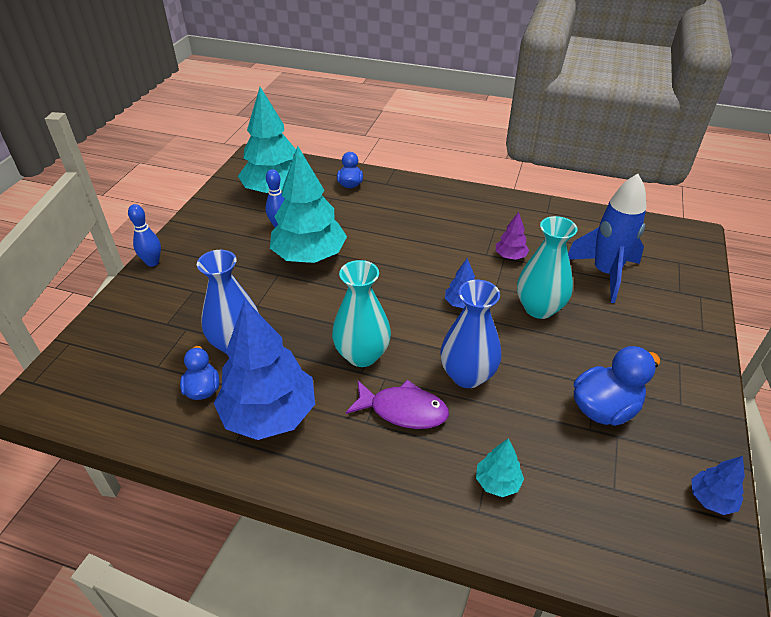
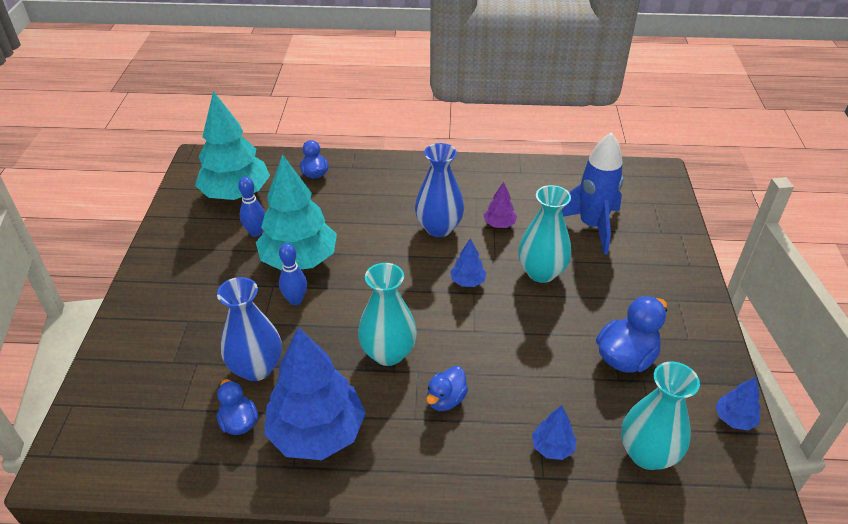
camera: 15 degrees left, 0 degrees up
(152, 262) = (130, 298): blue bowling pin -> blue bowling pin (295, 300)
(403, 410) = (445, 399): purple fish -> blue duck
(467, 375) = (495, 352): blue vase -> blue vase (439, 228)
(497, 482) = (552, 447): turquoise tree -> blue tree
(600, 513) = (647, 454): none -> turquoise vase

